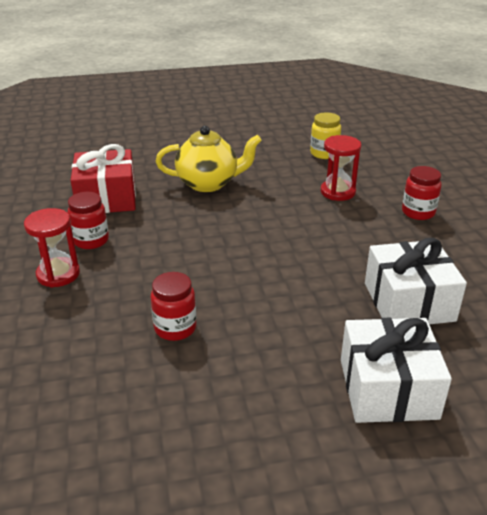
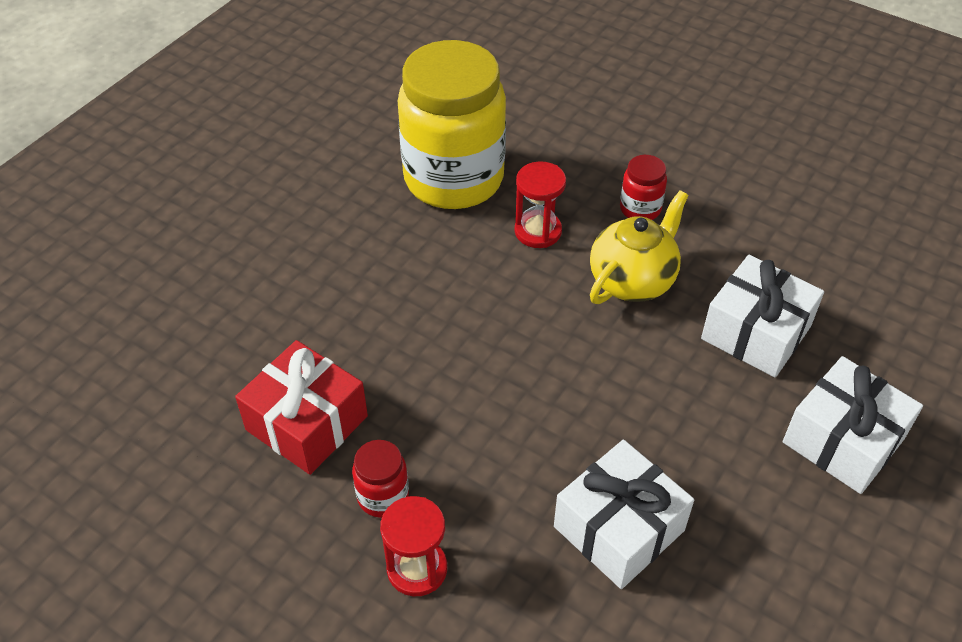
camera: 45 degrees left, 15 degrees up
(175, 328) = (619, 528): red jar -> white gift
(209, 183) = (392, 313): yellow teapot -> yellow teapot (633, 280)
(324, 153) = (453, 179): yellow jar -> yellow jar, size x2.46

